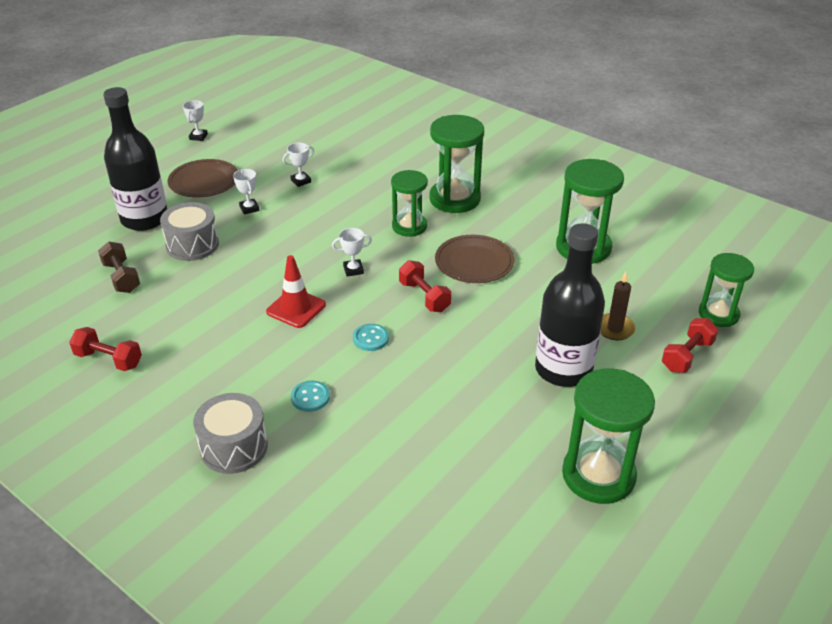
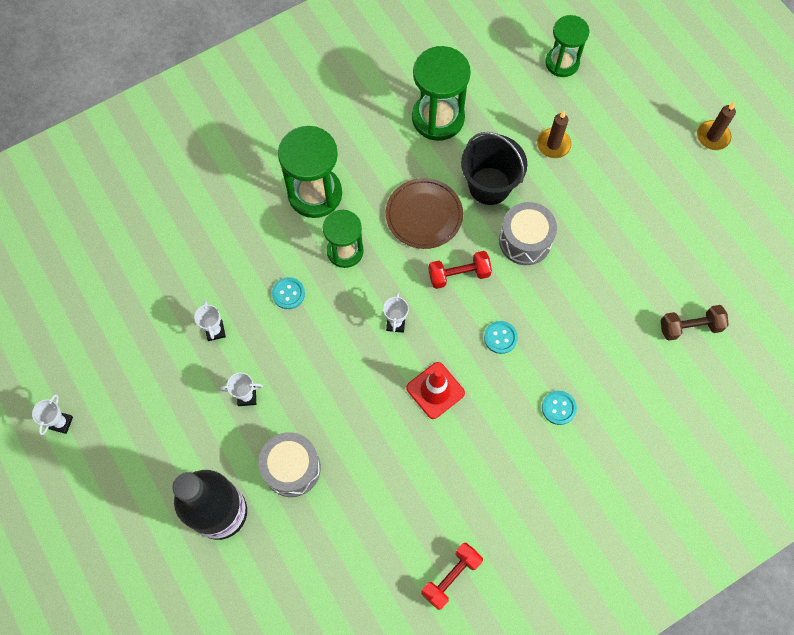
camera: 70 degrees left, 30 degrees up
(121, 277) = (322, 550): brown dumbbell -> brown dumbbell (690, 327)
(198, 137) = (61, 423): white trophy -> white trophy turned 75 degrees clockwise
(204, 181) = (169, 434): brown plate -> none
(234, 447) = (598, 483): grey drum -> grey drum (525, 241)
(352, 207) = (288, 294): none -> turquoise button
(534, 295) = (489, 186): none -> black bucket
(563, 369) = (588, 203): black bottle -> none
(598, 475) = (702, 228): green hourglass -> none
(687, 356) = (601, 110): red dumbbell -> none
(733, 460) = (712, 137): none -> brown candle

